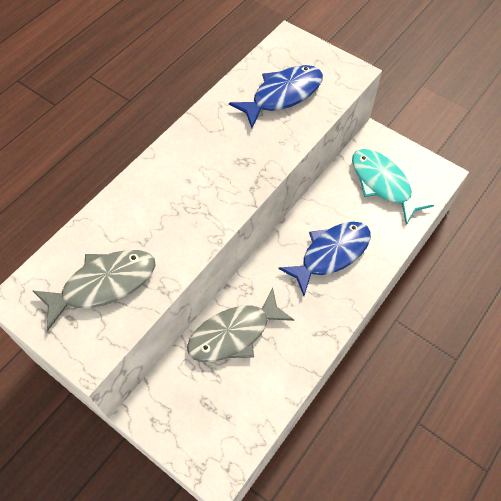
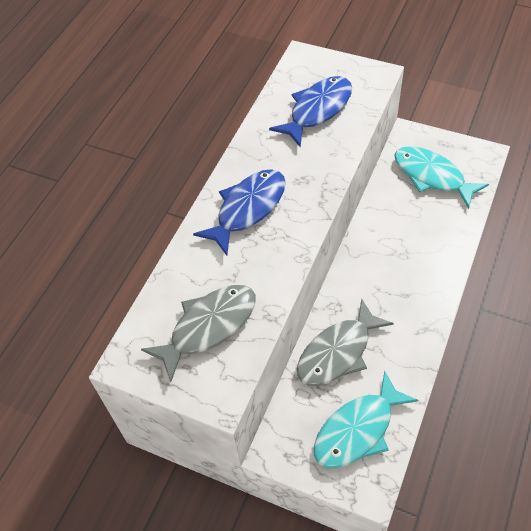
camera: 10 degrees left, 5 degrees down
(226, 414) = (358, 430): none -> turquoise fish
(331, 254) = (406, 254): blue fish -> blue fish (248, 209)

